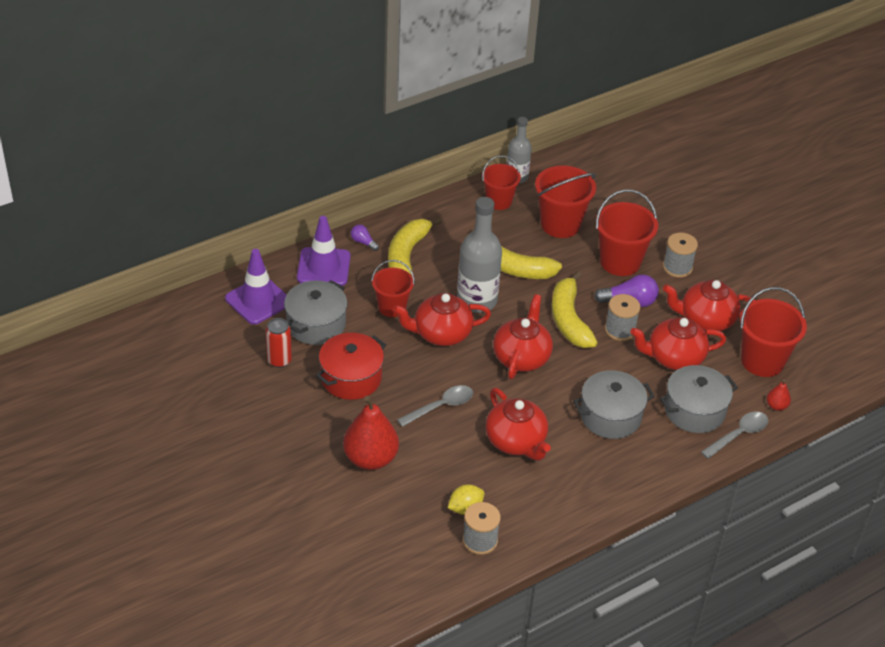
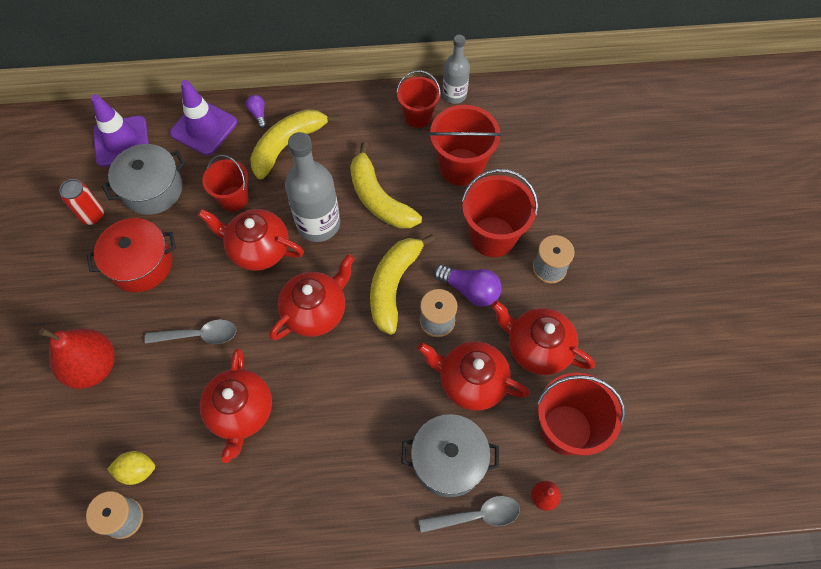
camera: 30 degrees right, 20 degrees up
(610, 416) = (355, 426): grey pot -> none

